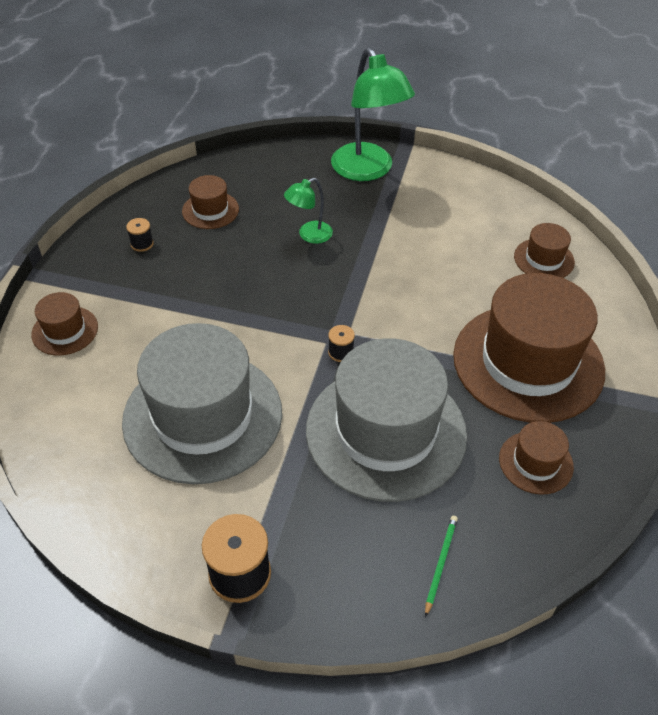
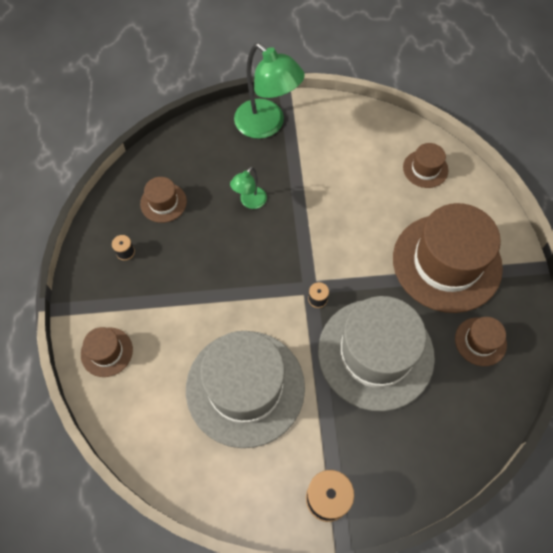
camera: 20 degrees left, 15 degrees up
(440, 564) = (450, 440): green pencil -> none

